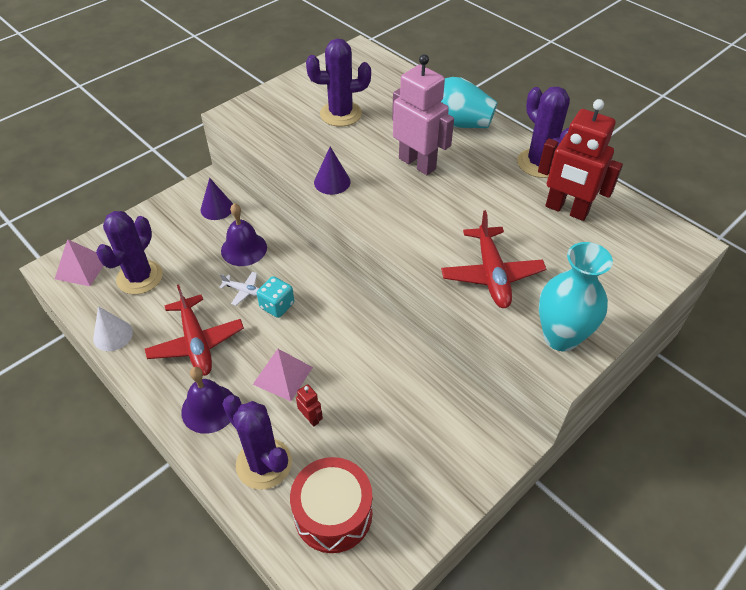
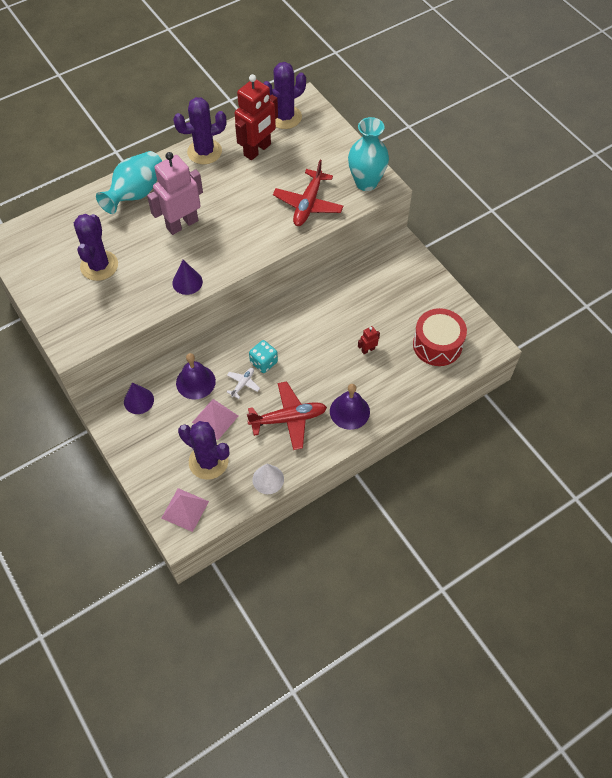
camera: 80 degrees left, 10 degrees up
(264, 463) = (398, 380): purple cactus -> purple cactus (285, 117)
(283, 375) = (330, 363): pink pyramid -> pink pyramid (215, 419)
(491, 274) = (308, 204): red plane -> red plane turned 105 degrees clockwise

